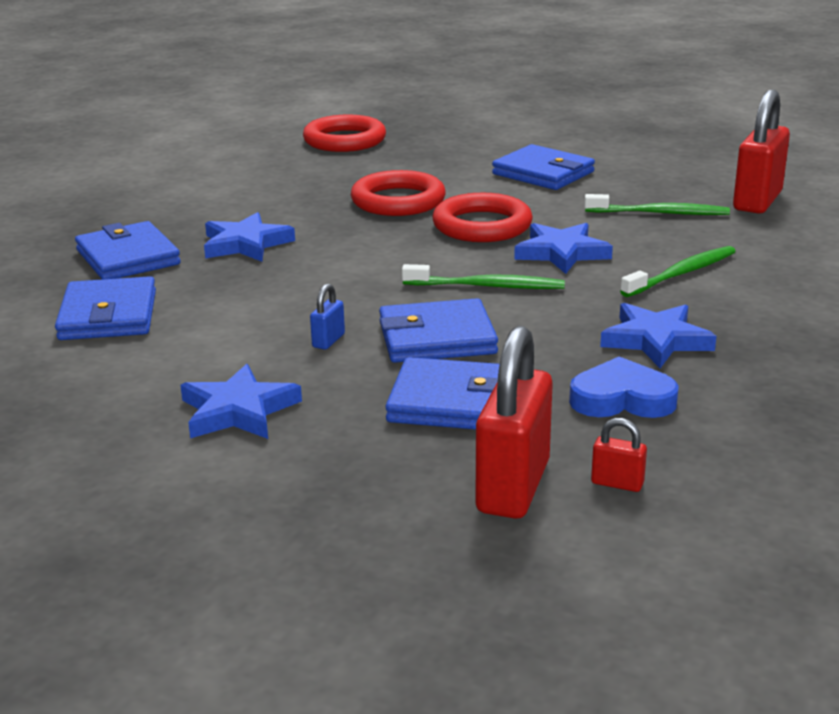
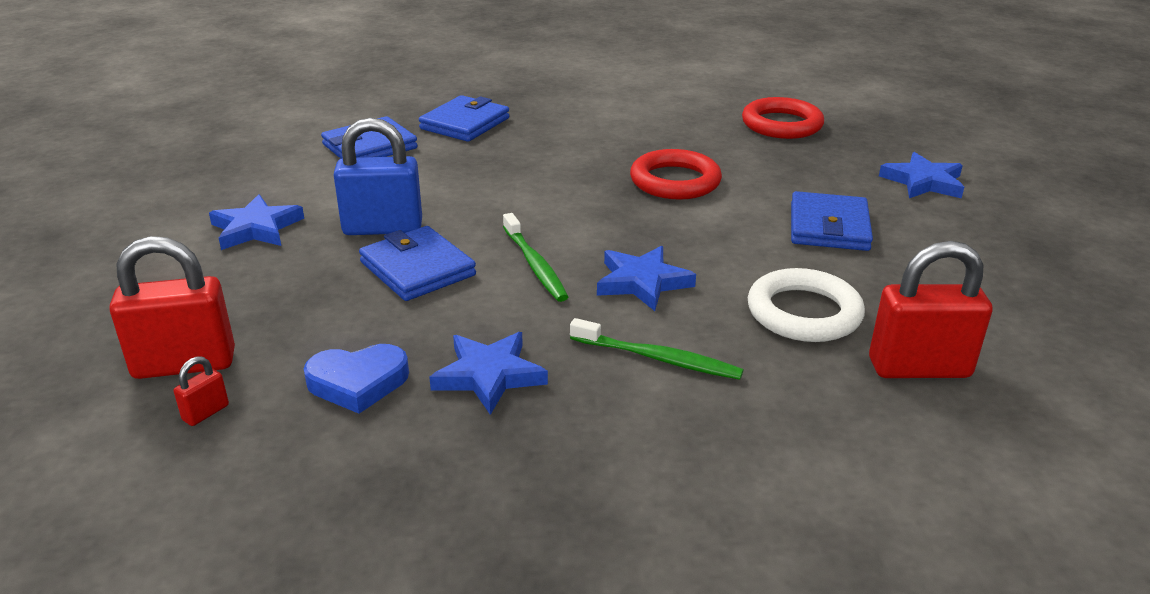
camera: 60 degrees right, 5 degrees up
(246, 244) = (525, 152): blue star -> blue star (923, 182)
(328, 341) = (383, 228): blue padlock -> blue padlock, size x2.31
(453, 402) = (310, 304): blue wallet -> none
(482, 226) = (663, 230): red ring -> none
(617, 483) = (205, 413): red padlock -> red padlock turned 45 degrees clockwise
(622, 399) = (358, 382): blue heart -> blue heart turned 105 degrees clockwise
(659, 213) = (804, 313): green toothbrush -> white ring

